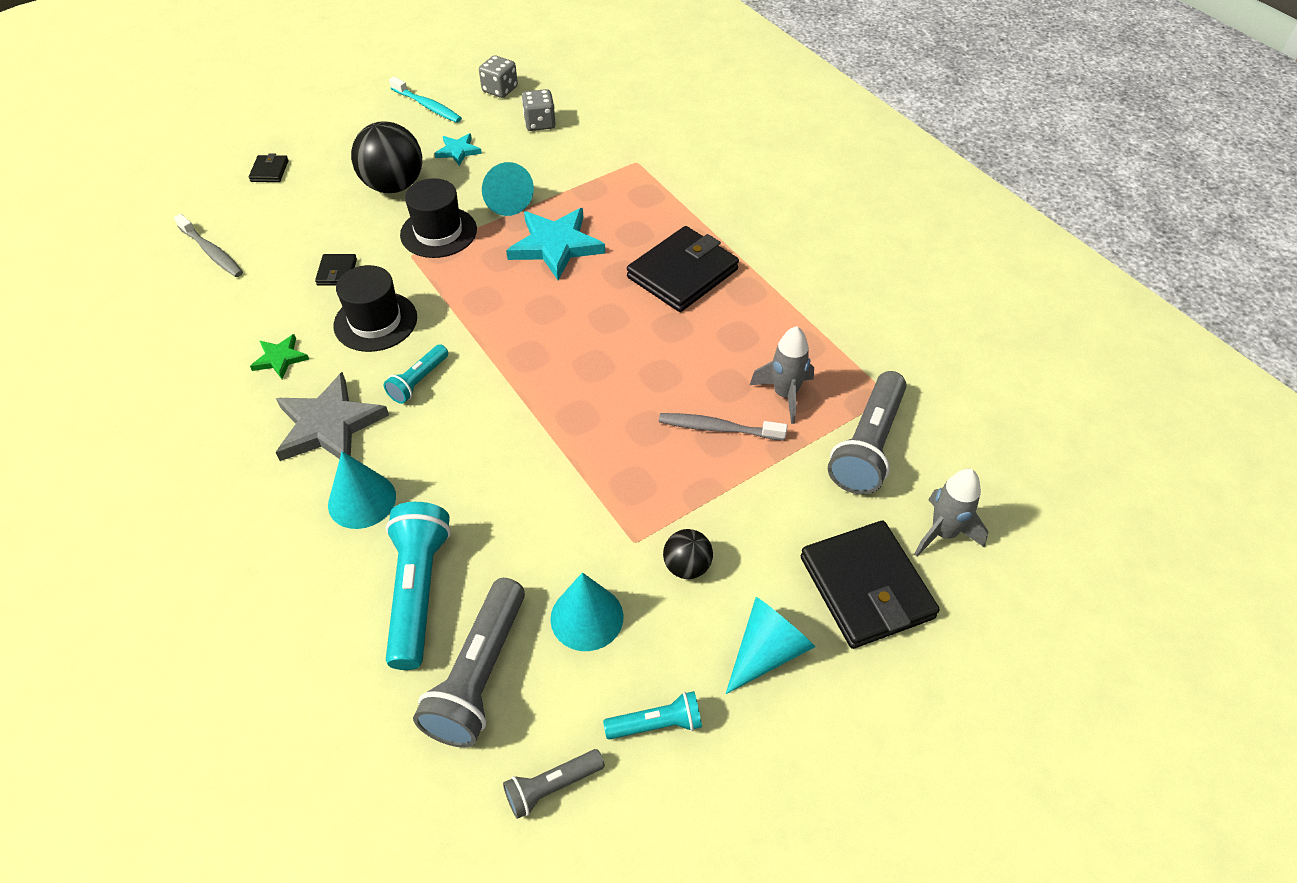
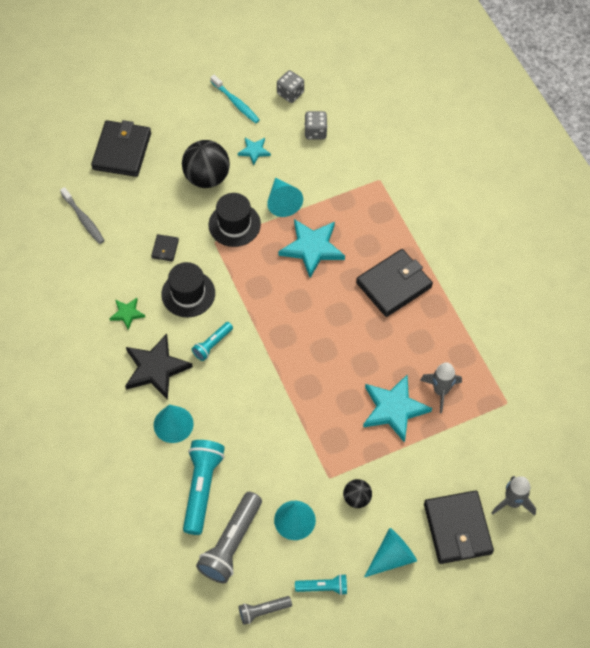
camera: 10 degrees right, 10 degrees up
(269, 171) = (122, 151): black wallet -> black wallet, size x2.21
(329, 425) = (156, 368): grey star -> black star
(718, 428) = (394, 409): grey toothbrush -> turquoise star
(868, 446) = (483, 436): grey flashlight -> none

